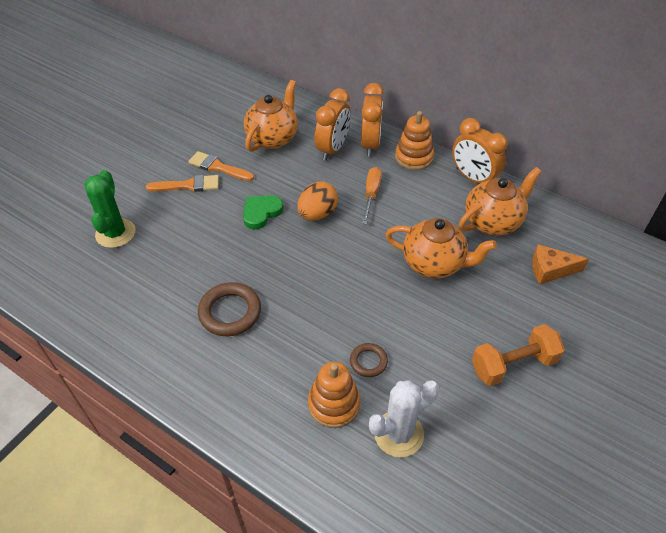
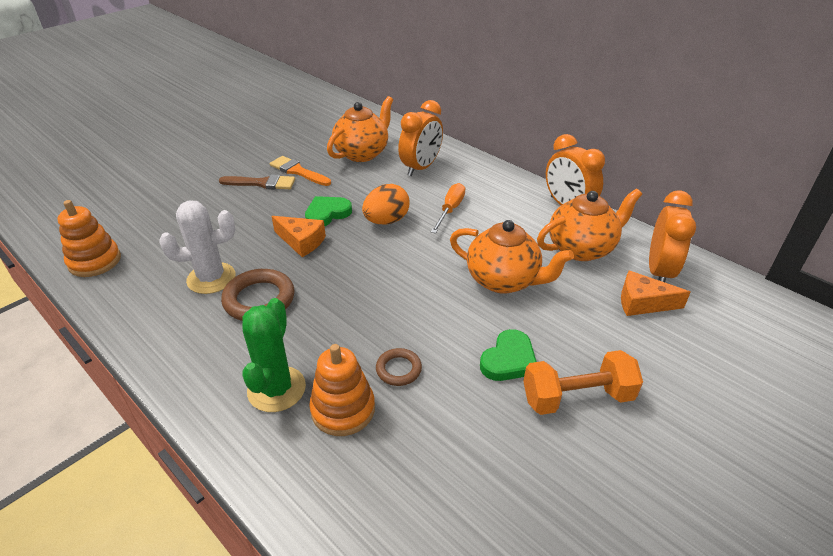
camera: 10 degrees right, 10 degrees down
(115, 233) = (172, 215): green cactus -> green cactus (276, 389)
(188, 185) = (262, 183): orange brush -> brown brush
(247, 247) = (301, 242): none -> orange cheese
(370, 144) = (462, 167): orange clock -> orange clock (659, 271)
(398, 434) = (412, 455): white cactus -> white cactus (211, 278)
(414, 157) = (506, 182): orange stacking toy -> orange stacking toy (95, 261)
(454, 339) = (509, 360): none -> green heart

